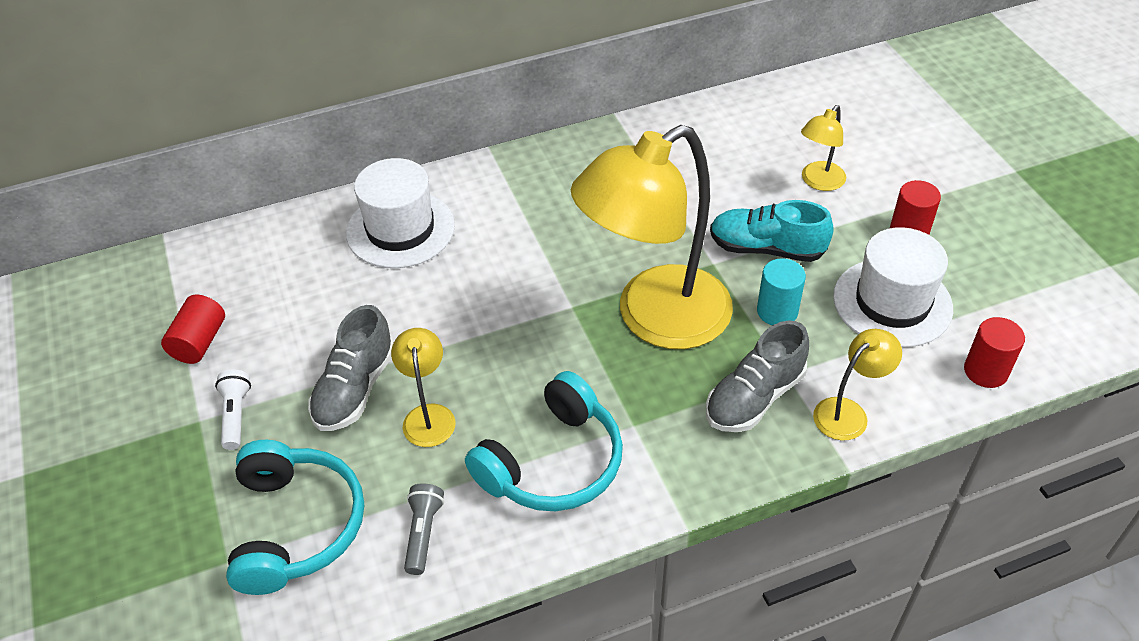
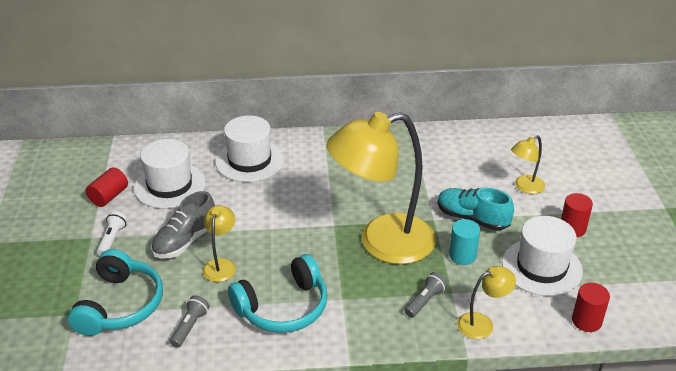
camera: 15 degrees right, 10 degrees down
(291, 300) = (169, 185): none -> white hat
(754, 397) = (425, 301): grey shoe -> grey flashlight

